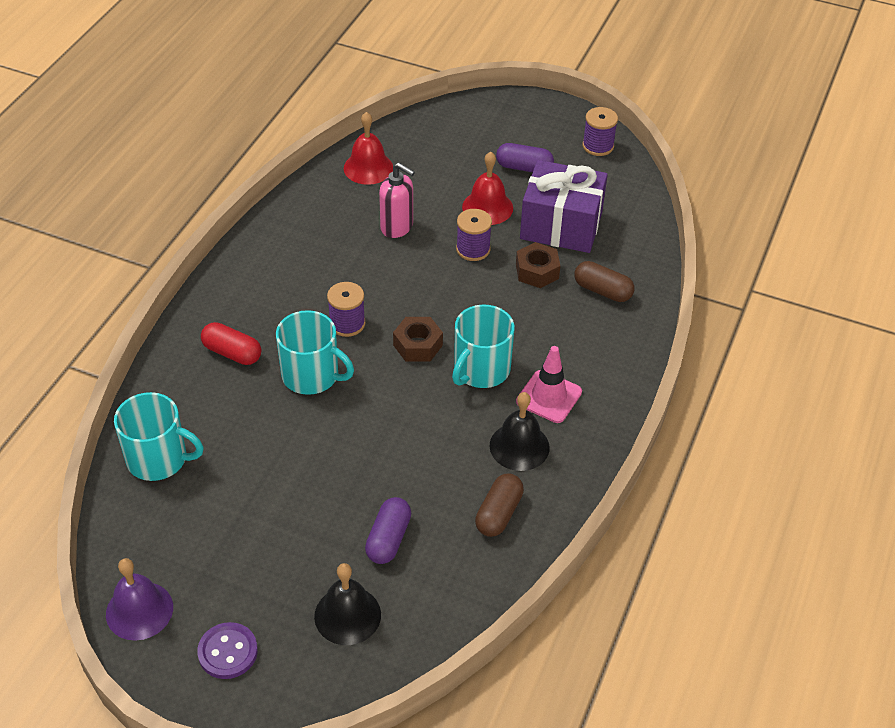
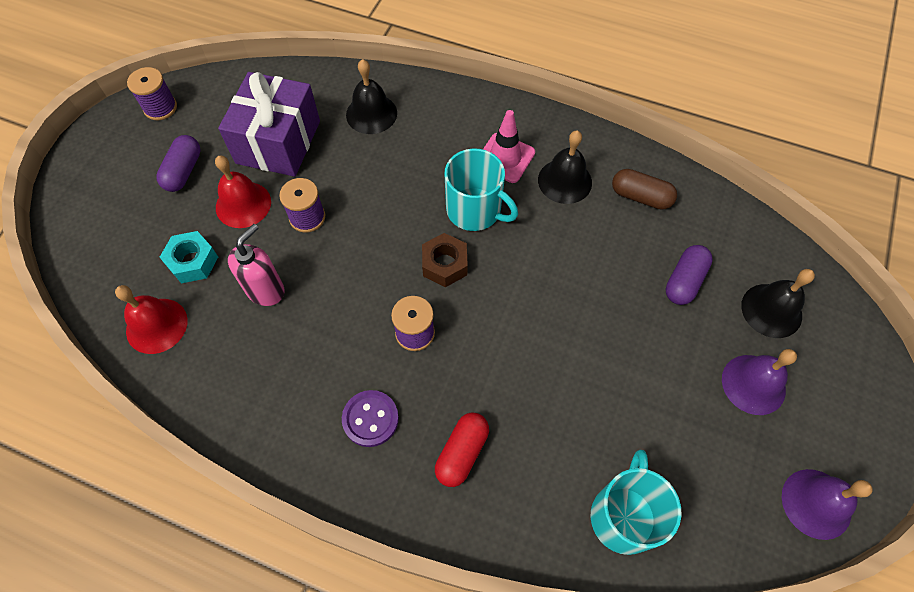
camera: 90 degrees left, 15 degrees up
(228, 652) = (837, 410): purple button -> purple button (370, 419)
(265, 581) = (753, 384): none -> purple bell
(312, 375) = (491, 363): turquoise mug -> none
(388, 539) = (684, 281): purple capsule -> purple capsule turned 75 degrees counterclockwise
(427, 182) = (193, 262): none -> turquoise nut
(537, 271) = (343, 163): brown nut -> none
(602, 291) = (371, 114): brown capsule -> black bell

